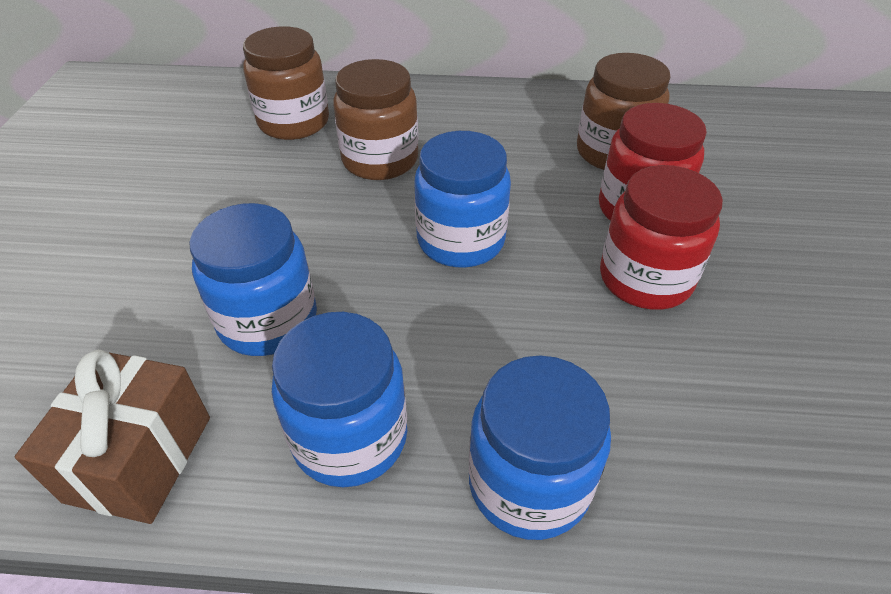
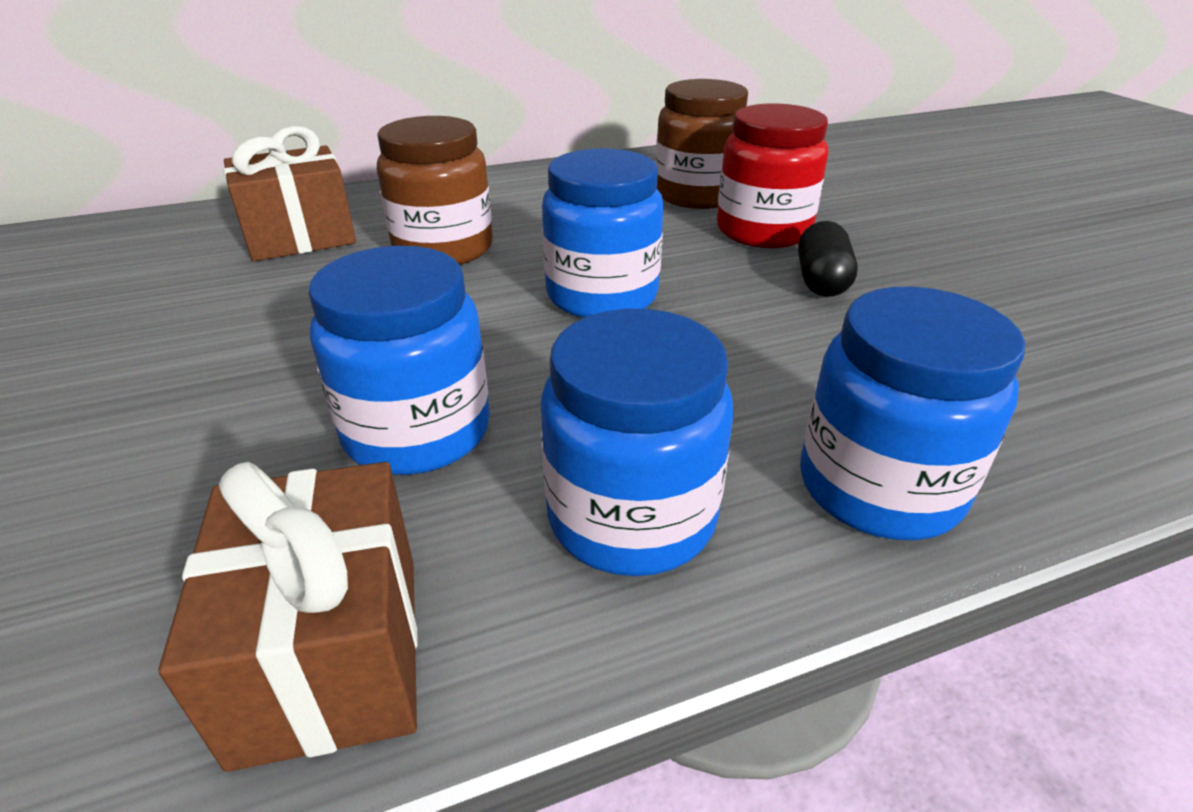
camera: 25 degrees left, 10 degrees down
(294, 122) = (300, 237): brown jar -> brown gift
(645, 279) = (821, 281): red jar -> black capsule

